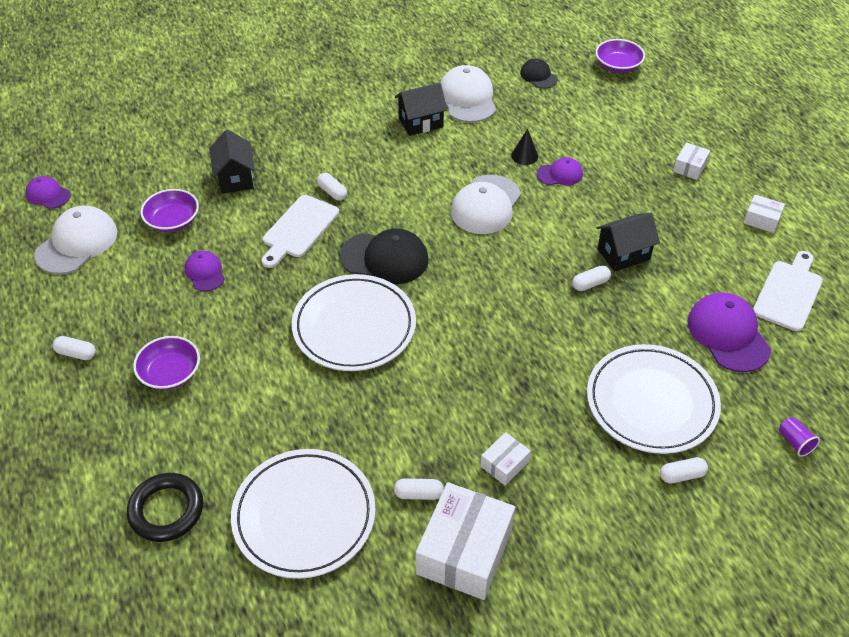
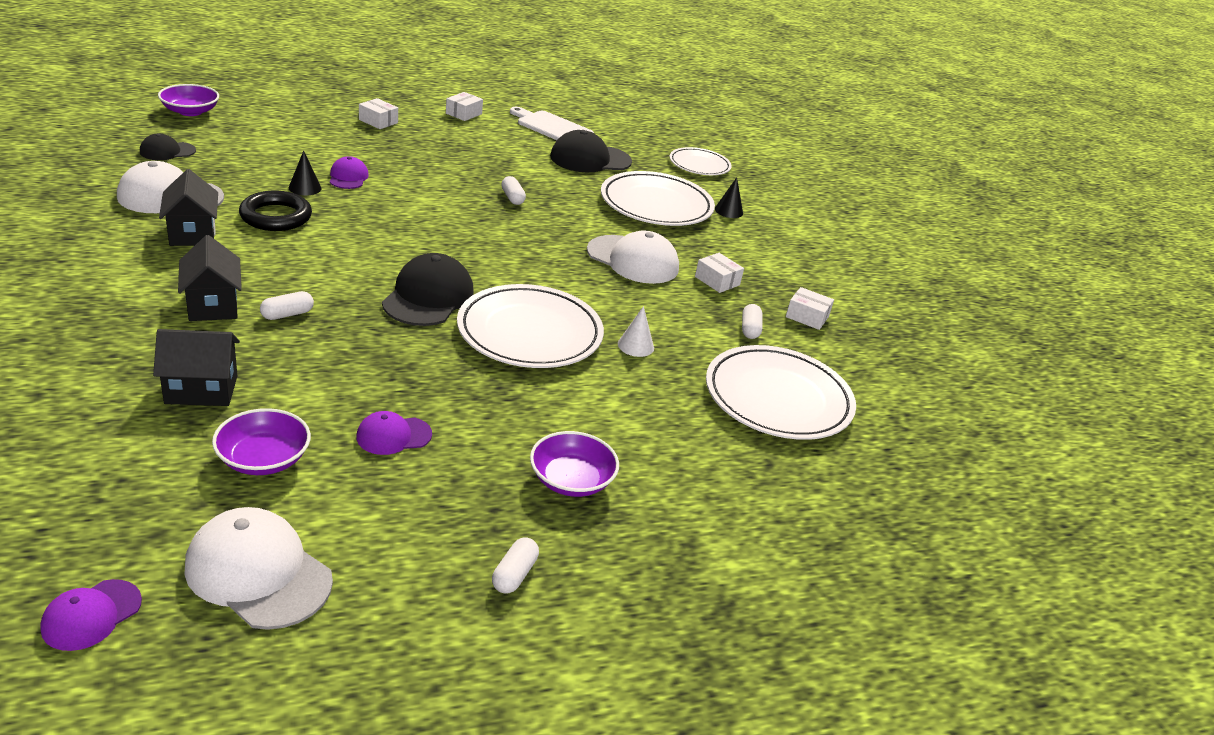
camera: 90 degrees left, 15 degrees down
(166, 510) = (777, 495): black ring -> black ring (276, 216)
(299, 229) = (345, 348): white cutting board -> none
(358, 401) = (635, 346): none -> white cone
(464, 551) = (807, 317): white box -> white box, size x0.48
(485, 205) = (372, 224): white cap -> white cap (633, 260)
(623, 254) = (480, 175): black house -> black house (213, 305)
(681, 475) = (728, 211): white capsule -> black cone
(728, 334) = (590, 159): purple cap -> black cap
(795, 442) = (699, 165): purple cup -> white plate

